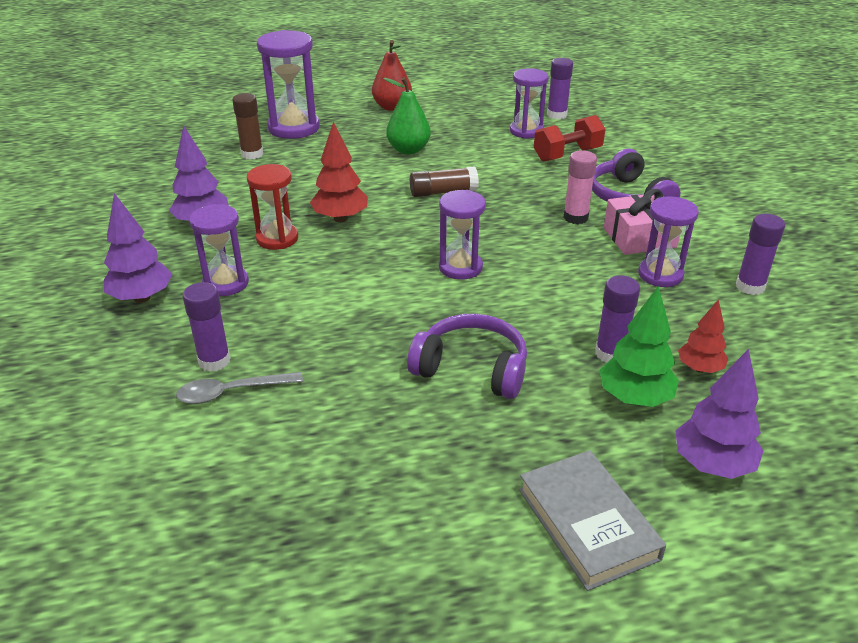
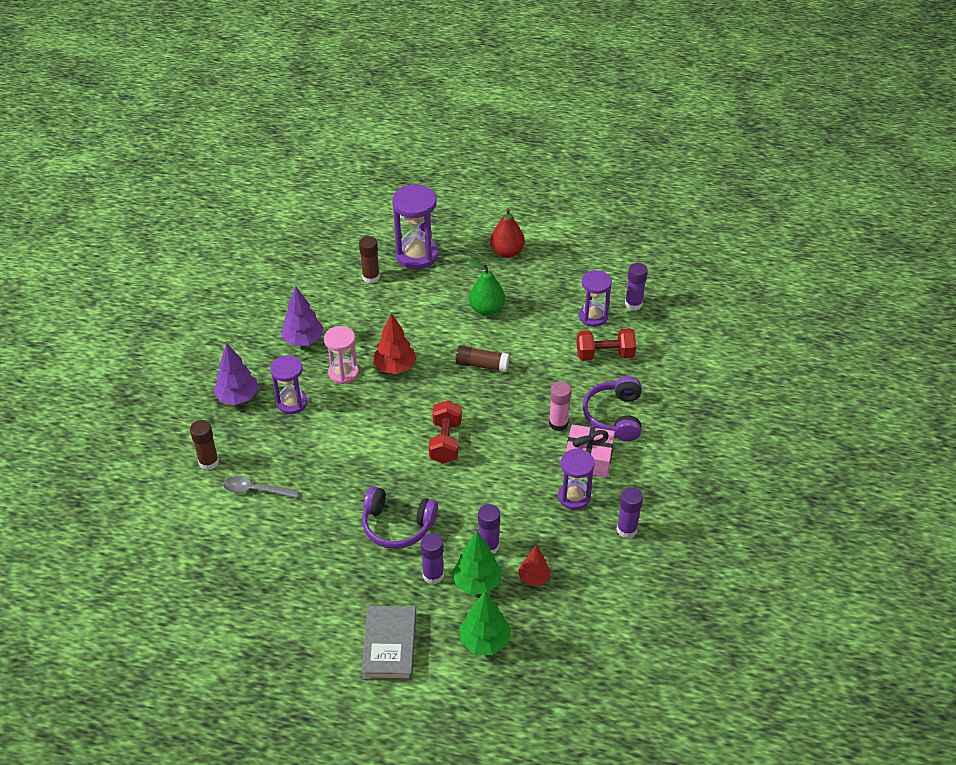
camera: 25 degrees right, 10 degrees up
(136, 381) = (209, 462): none -> brown glue stick
(214, 361) = (256, 463): purple glue stick -> purple glue stick (433, 575)
(277, 238) = (343, 373): red hourglass -> pink hourglass
(460, 267) = (445, 442): purple hourglass -> red dumbbell
(471, 369) = (397, 525): purple headphones -> purple headphones turned 150 degrees clockwise
(712, 464) = (484, 641): purple tree -> green tree

